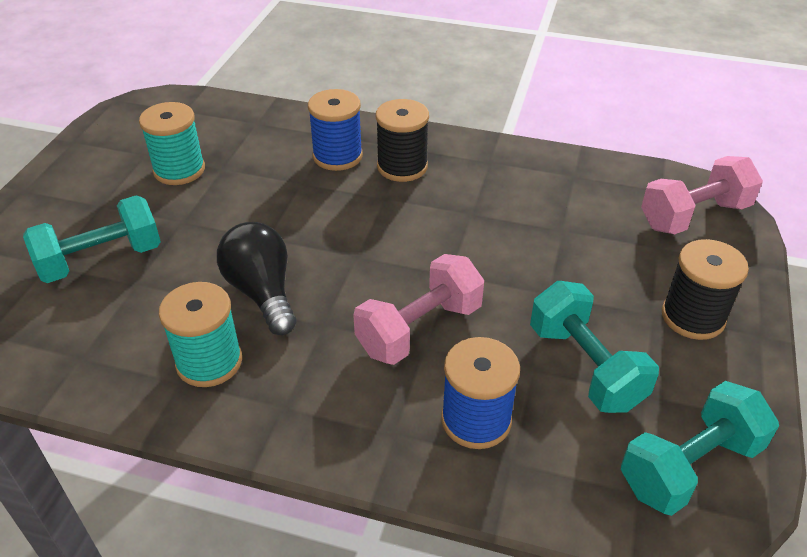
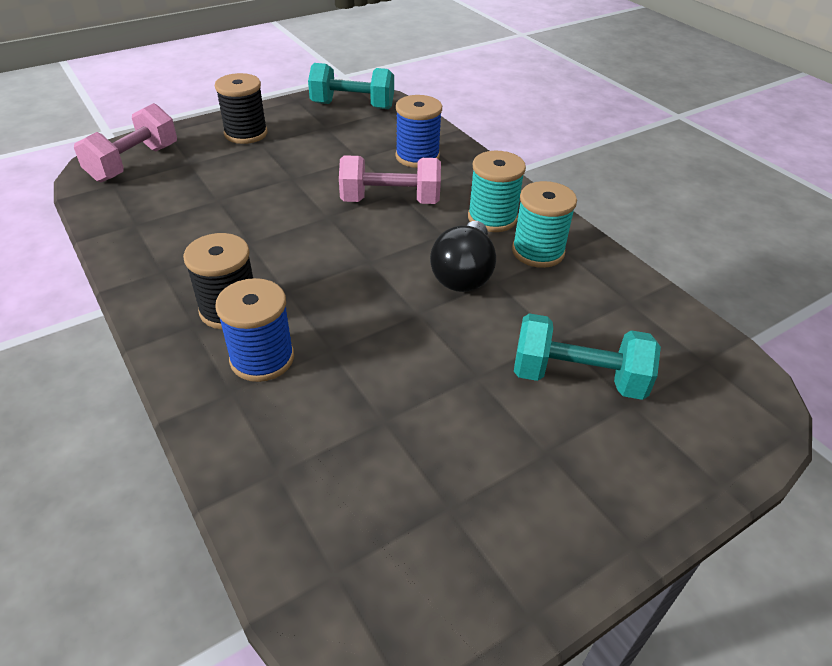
camera: 140 degrees left, 0 degrees up
(179, 170) = (429, 449): turquoise spool -> turquoise spool (492, 218)
(585, 366) = (333, 146): turquoise dumbbell -> none
(694, 216) = (134, 163): pink dumbbell -> pink dumbbell turned 75 degrees counterclockwise

